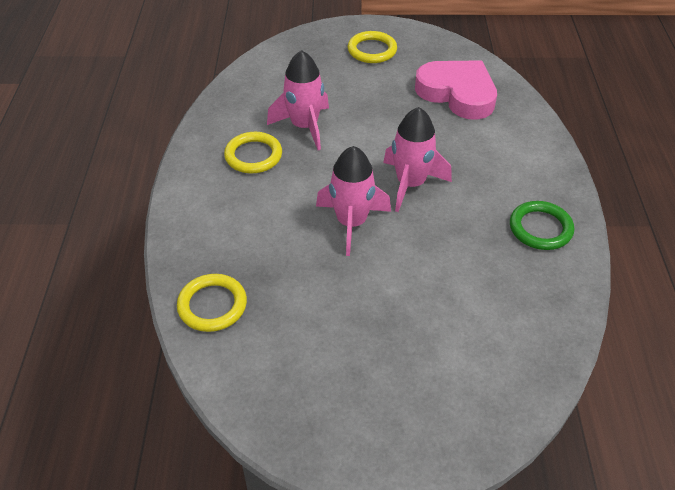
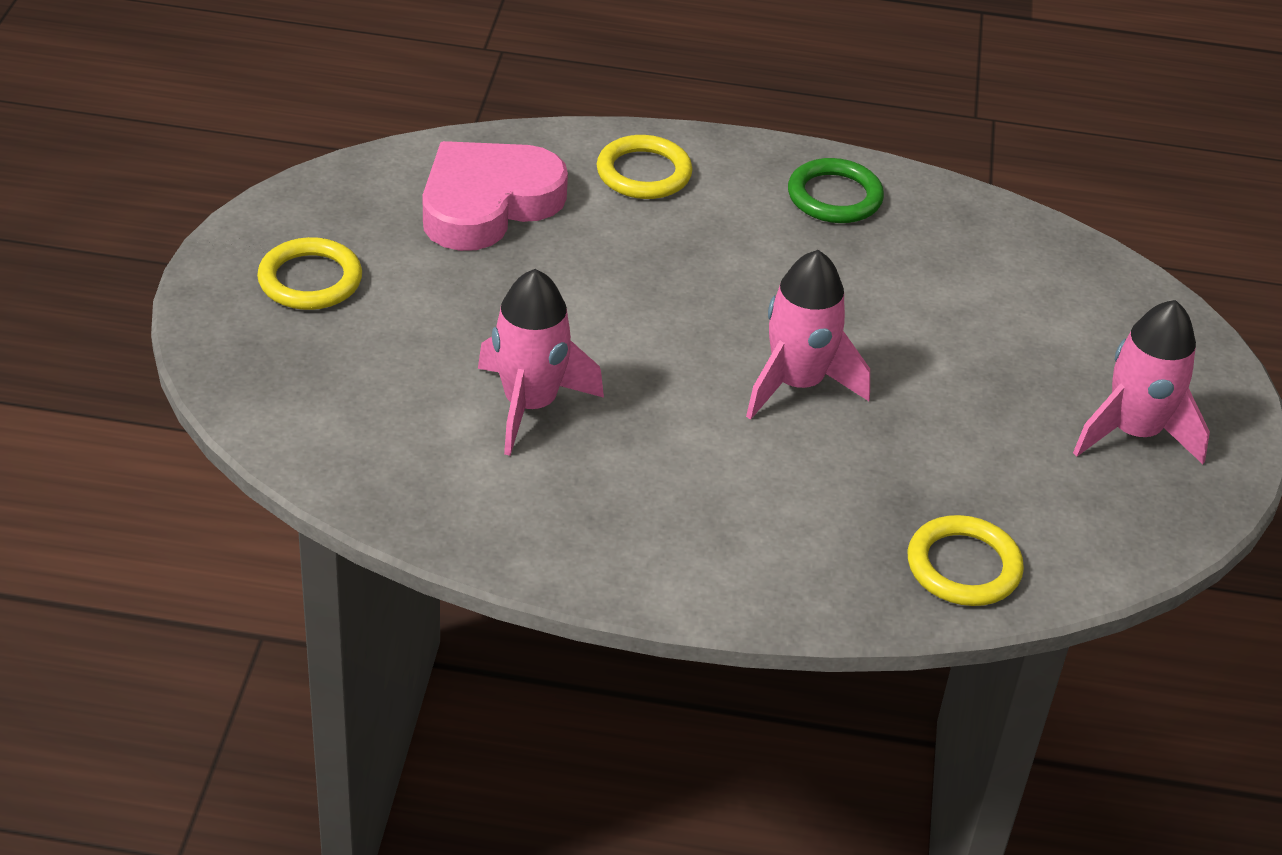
camera: 85 degrees left, 5 degrees down
(253, 156) = (599, 483): yellow ring -> yellow ring (644, 173)
(410, 184) = (716, 303): pink rocket -> pink rocket (1134, 433)

